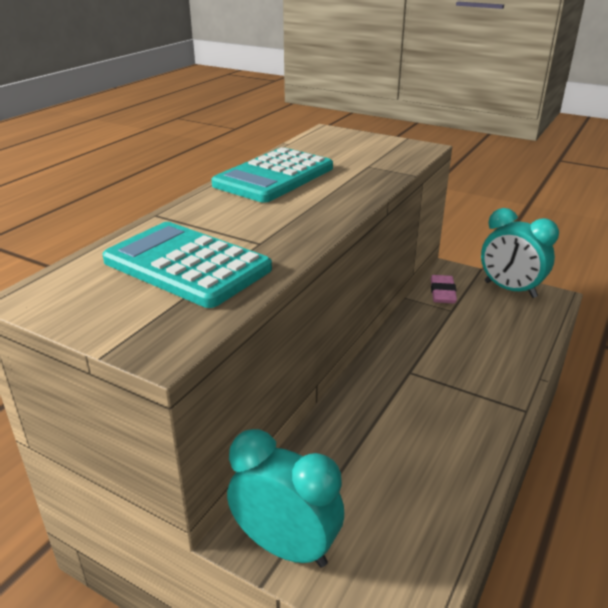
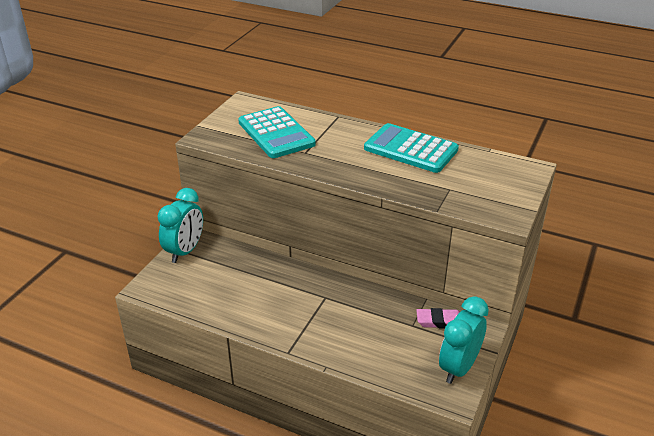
camera: 85 degrees right, 5 degrees up
(187, 265) = (276, 133): turquoise calculator -> turquoise calculator turned 120 degrees clockwise

